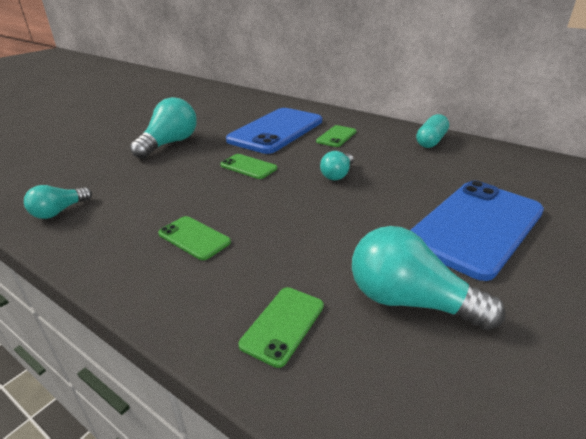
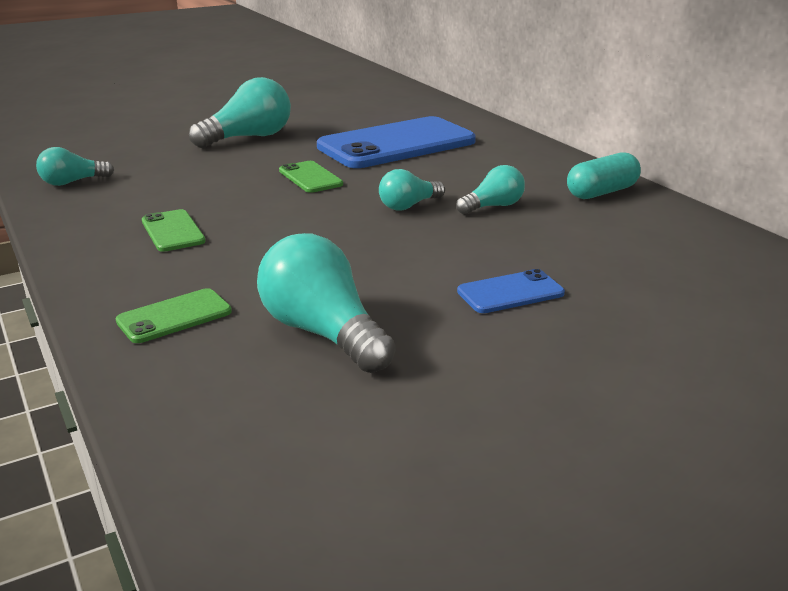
camera: 25 degrees right, 5 degrees down
(336, 136) = (469, 164): green phone -> none
(386, 164) = (493, 206): none -> turquoise light bulb
(476, 226) = (510, 292): blue phone -> blue phone, size x0.45

